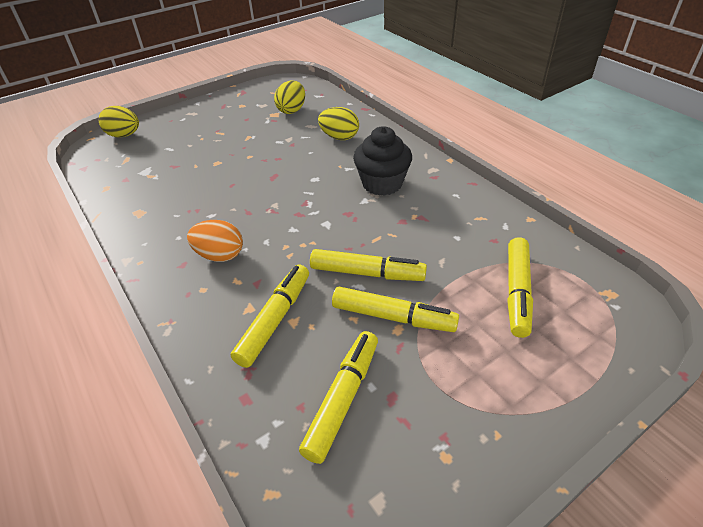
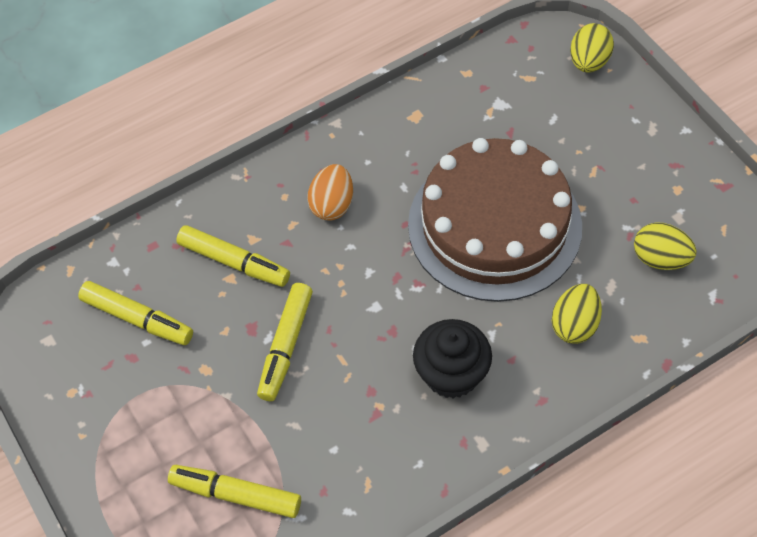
camera: 95 degrees right, 15 degrees up
(257, 170) = (494, 225): none -> brown cake
(393, 317) = (221, 366): yellow marker -> none

